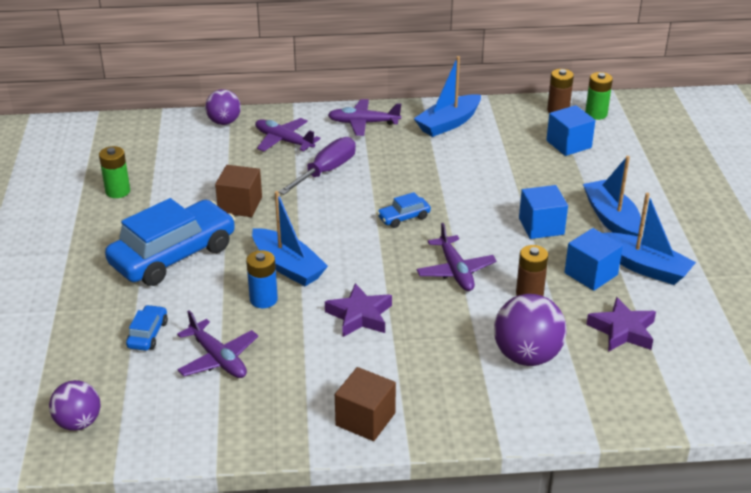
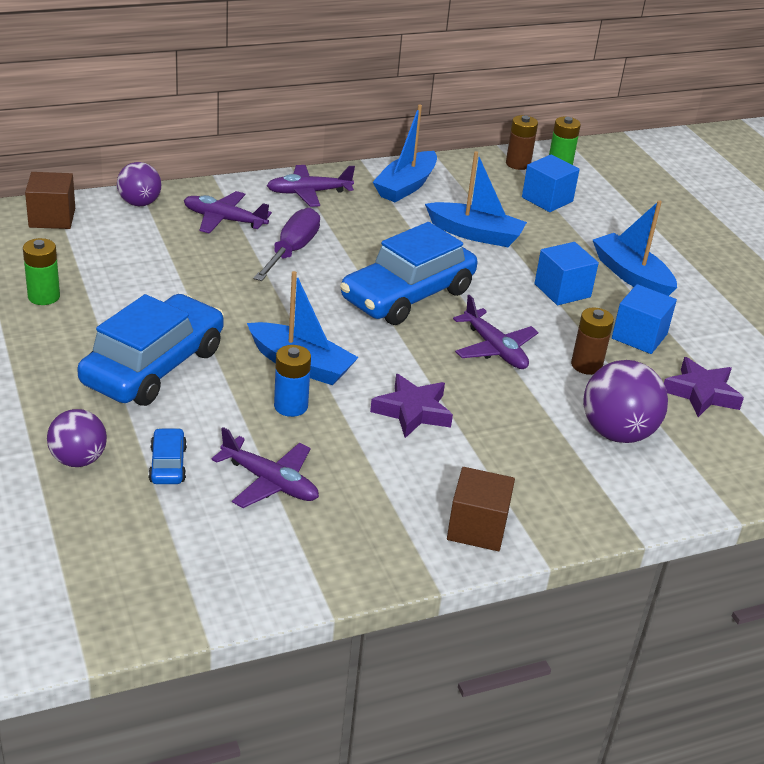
camera: 20 degrees left, 0 degrees up
(78, 422) = (131, 584): purple ball -> purple ball (78, 459)
(240, 205) = (207, 299): brown cube -> brown cube (52, 218)
(403, 217) = (407, 295): blue car -> blue car, size x2.35
(644, 267) = (690, 323): blue boat -> blue boat (475, 234)

